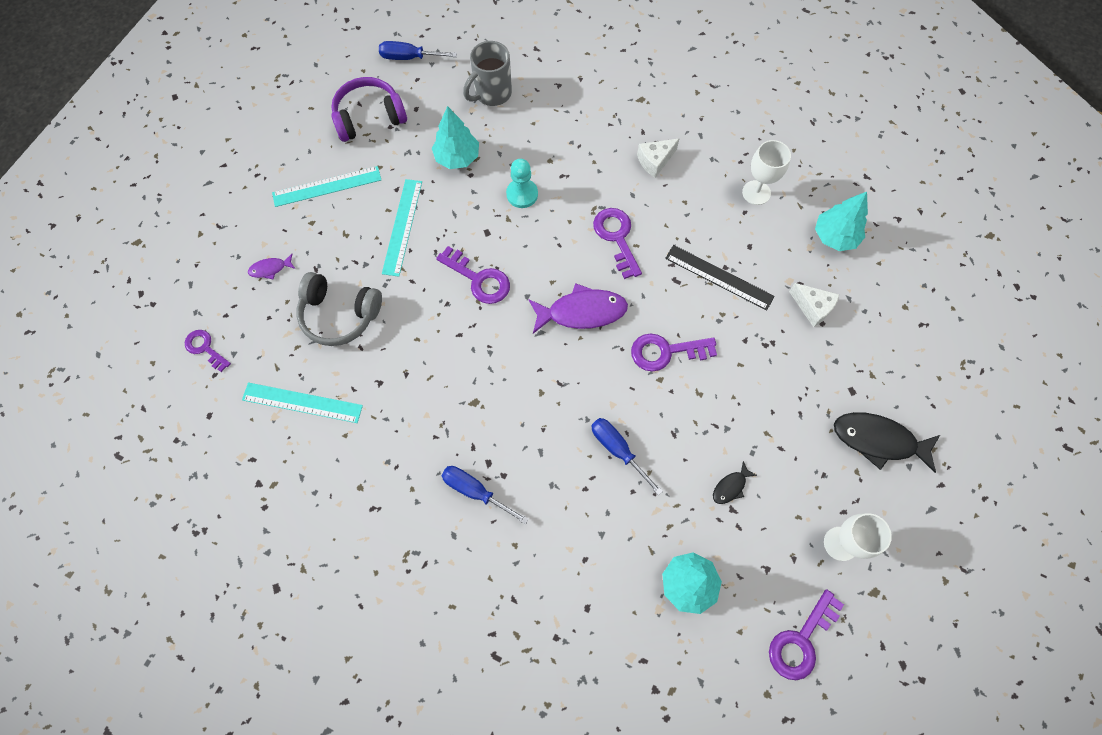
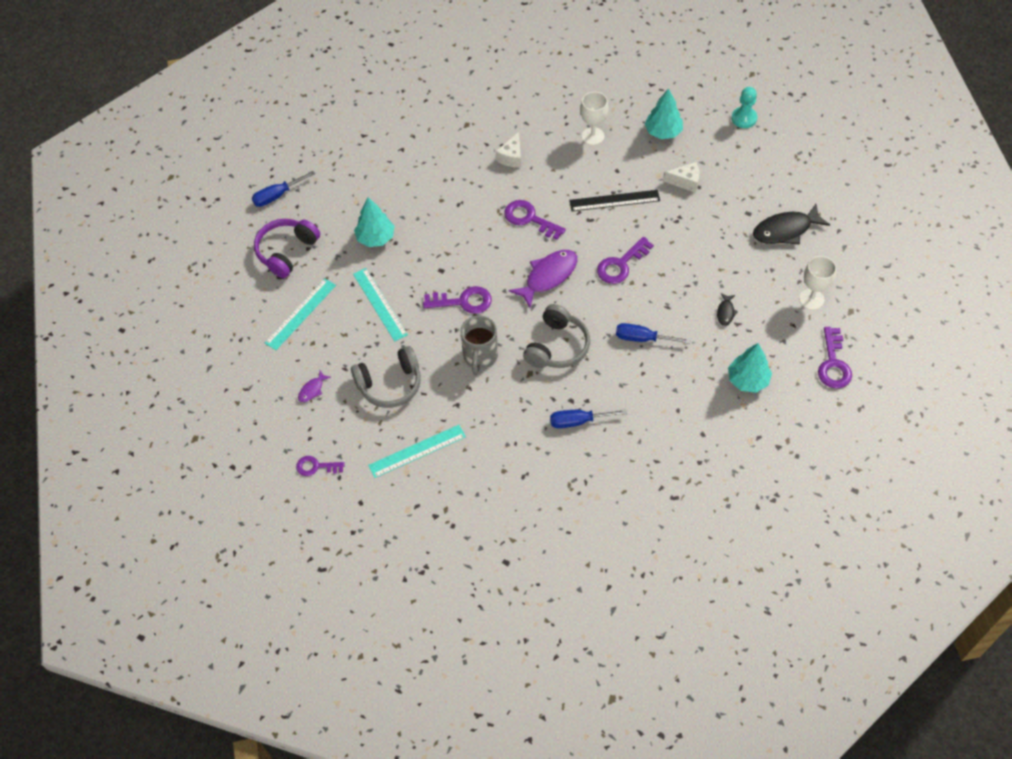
camera: 35 degrees left, 10 degrees down
(492, 93) = (360, 183): grey mug -> grey mug (480, 357)
(522, 194) = (442, 232): turquoise pawn -> turquoise pawn (744, 118)
(526, 394) = (557, 346): none -> grey headphones

